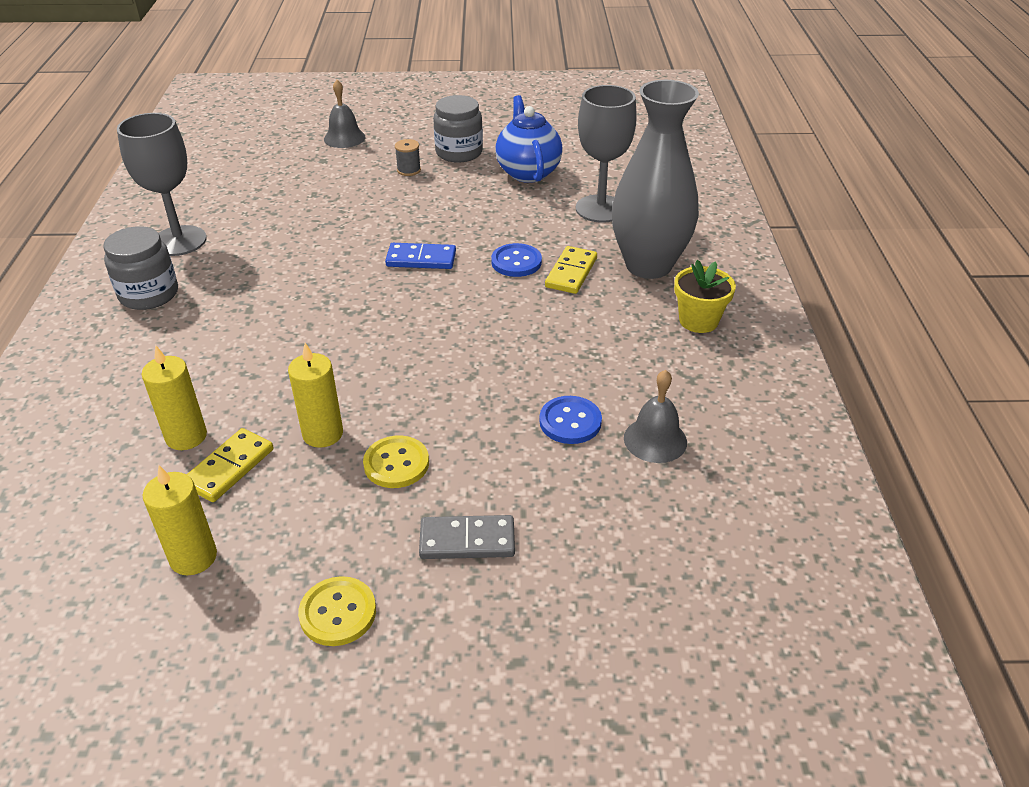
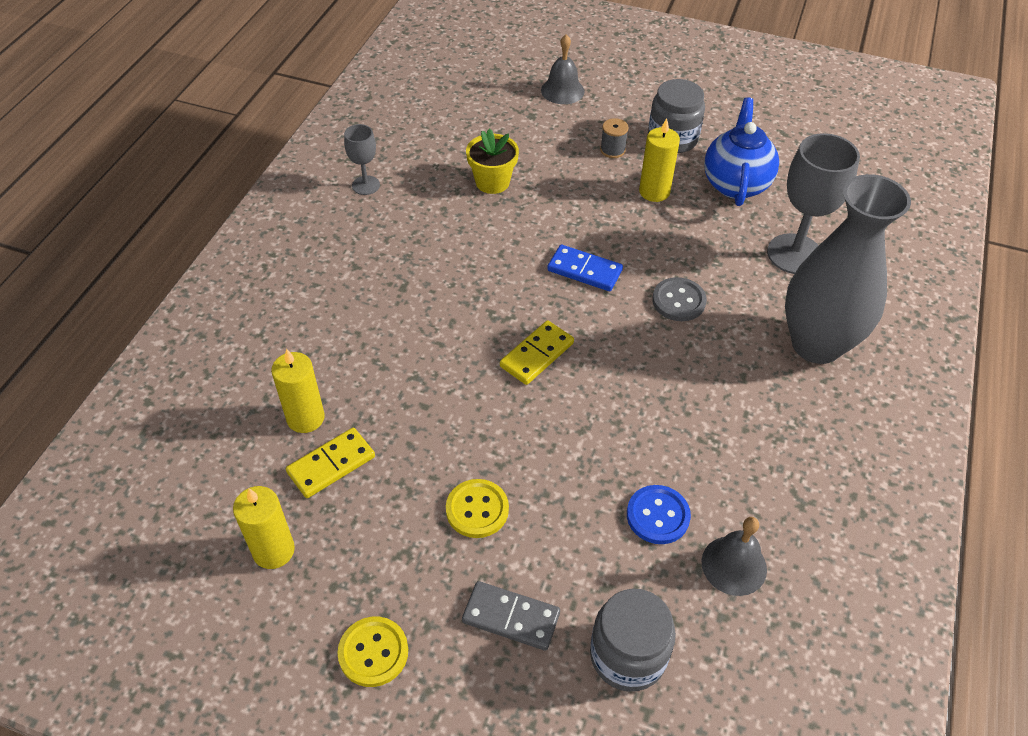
camera: 20 degrees right, 10 degrees up
(149, 294) = (321, 243): grey jar -> grey jar (628, 655)
(179, 241) = (366, 185): grey goblet -> grey goblet, size x0.53
(323, 434) = (423, 454): yellow candle -> yellow candle (654, 192)
(516, 262) = (678, 301): blue button -> grey button
(571, 273) = (730, 330): yellow domino -> yellow domino (536, 354)
(698, 321) = (841, 432): yellow flower pot -> yellow flower pot (492, 182)

